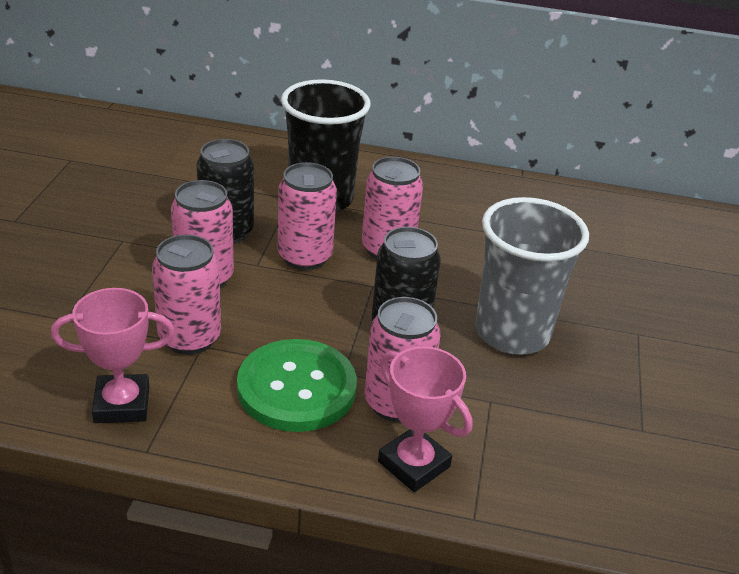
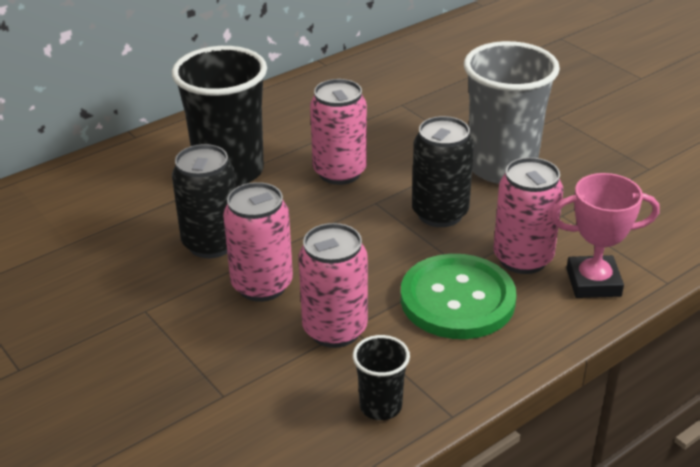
camera: 45 degrees left, 0 degrees up
(122, 404) = (380, 406): pink trophy -> black cup
(305, 257) = (299, 218): pink can -> none

